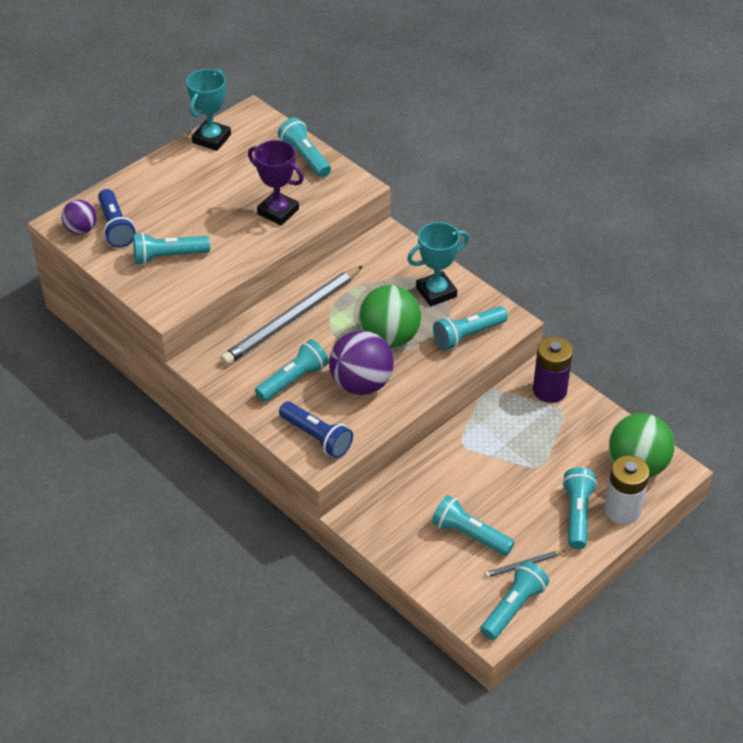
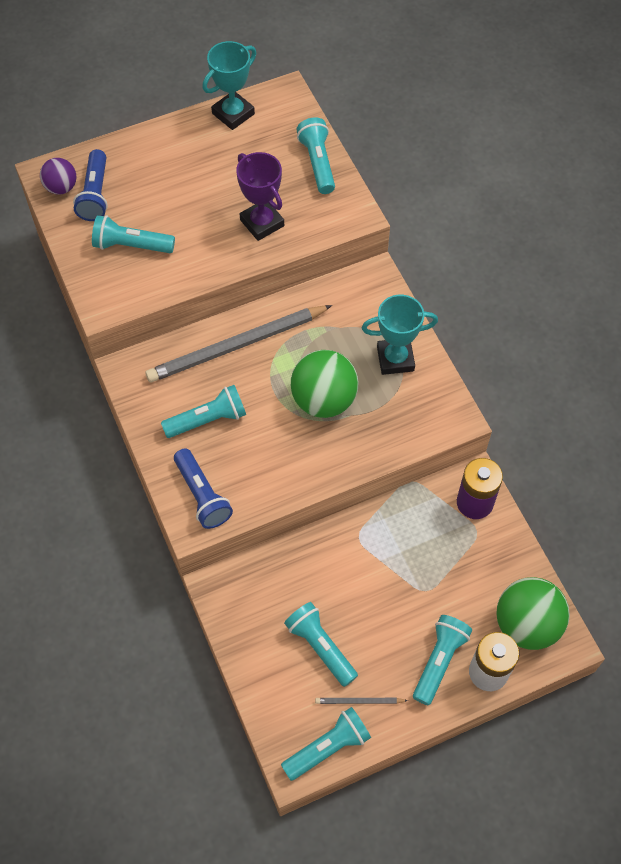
camera: 20 degrees right, 15 degrees up
(361, 384) = (272, 446): purple ball -> none
(468, 335) = (405, 422): turquoise flashlight -> none

